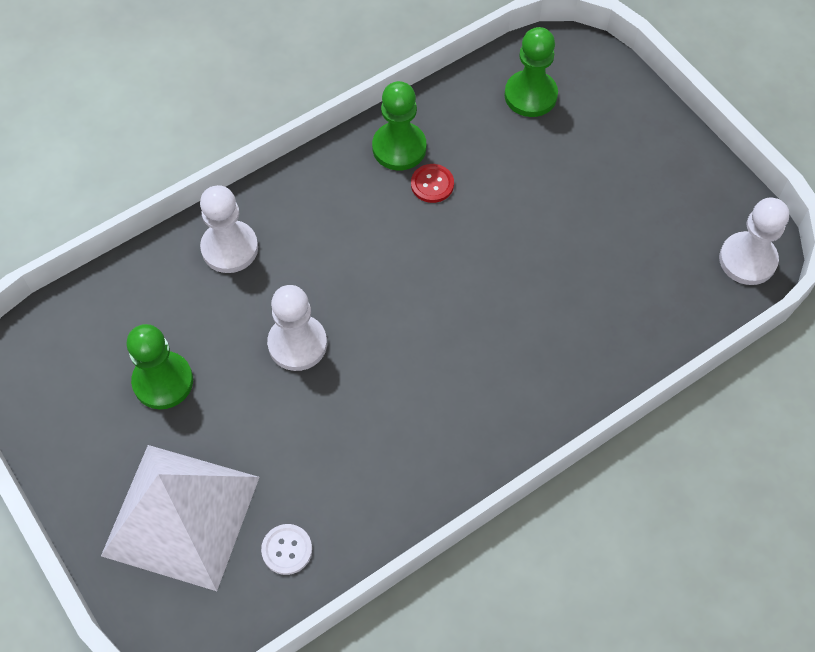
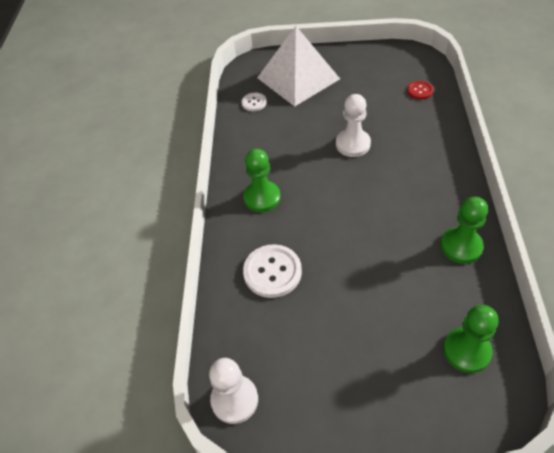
camera: 130 degrees right, 10 degrees down
(163, 381) = (369, 92): green pawn -> green pawn (262, 197)
(229, 248) = (432, 141): white pawn -> none
(432, 184) = (420, 249): red button -> red button (420, 91)
(579, 317) = (272, 272): none -> white button

